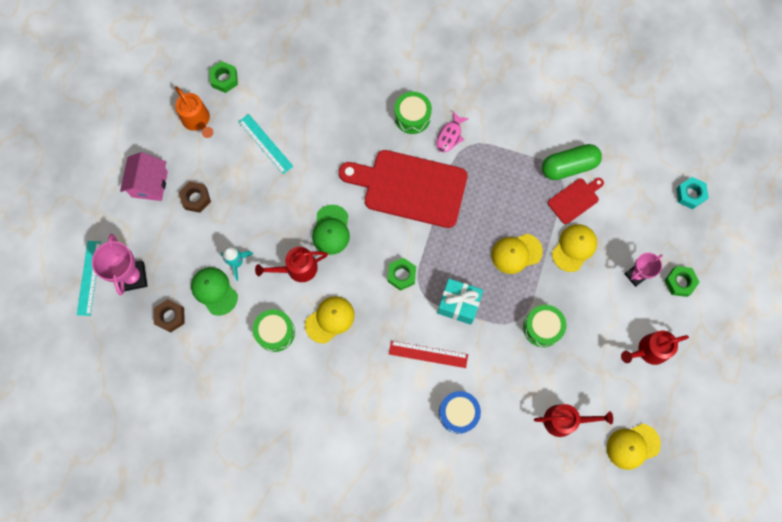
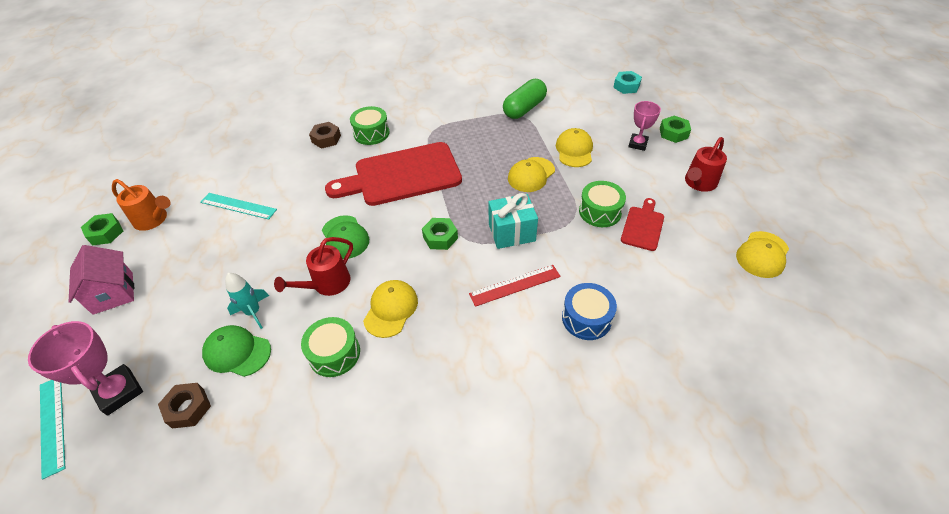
camera: 30 degrees left, 25 degrees down
(196, 199) = (177, 280): brown nut -> brown nut (326, 139)
(224, 79) = (171, 180): green nut -> green nut (106, 233)
(450, 136) = (413, 131): pink fish -> none
(565, 420) = (687, 268): red watering can -> none
(575, 199) = (547, 123): red cutting board -> red cutting board (643, 226)

